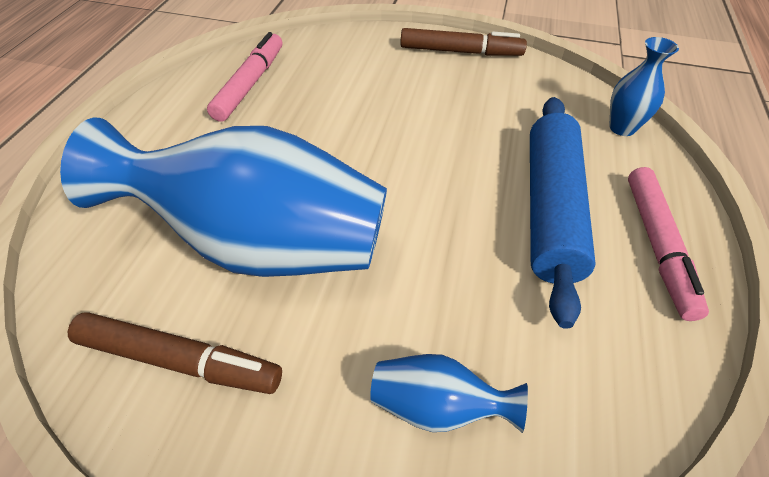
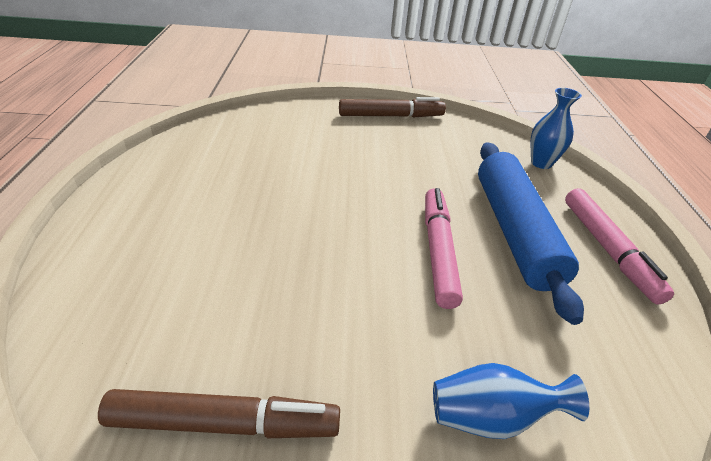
camera: 15 degrees left, 10 degrees down
(250, 84) = (212, 155): pink marker -> pink marker (438, 251)
(259, 245) = (270, 297): blue vase -> none

